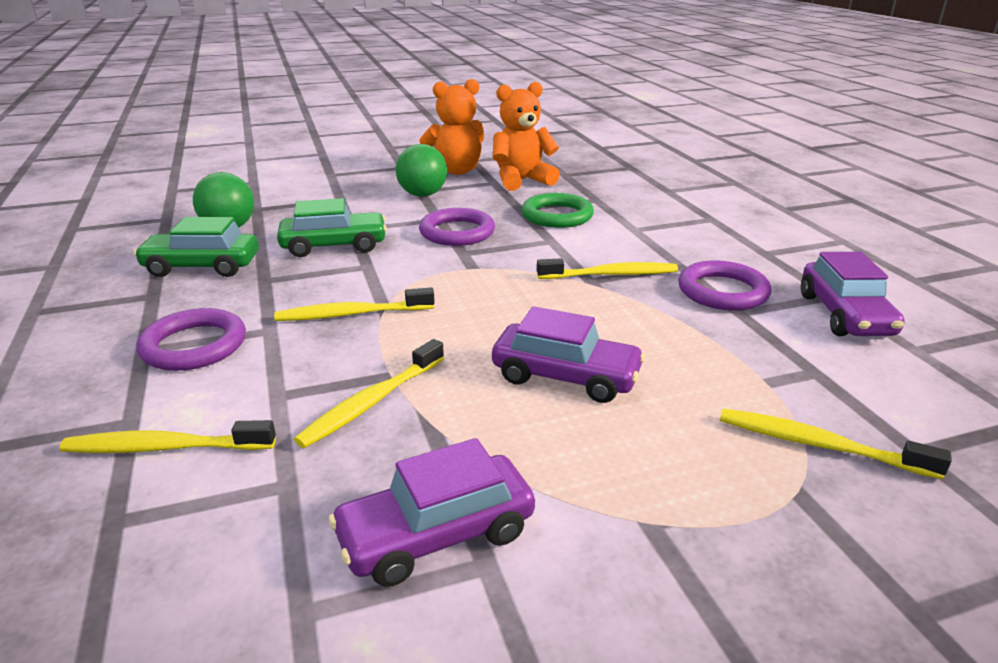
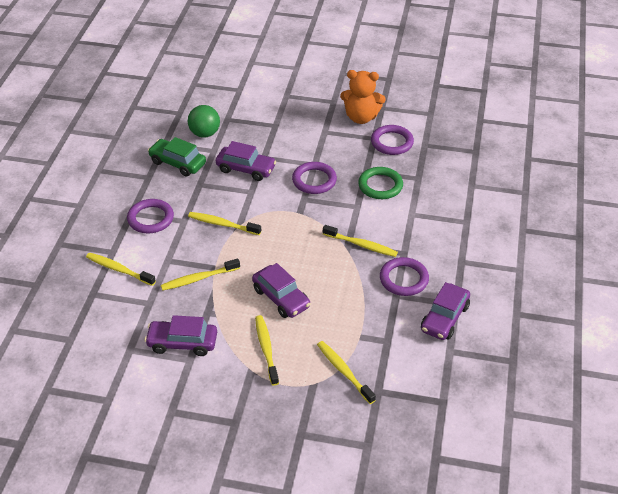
camera: 30 degrees right, 15 degrees up
(334, 246) = (246, 169): green car -> purple car
(422, 195) = (322, 137): green ball -> none
(522, 180) = (392, 142): orange teddy bear -> purple ring
(633, 468) = (266, 349): none -> yellow toothbrush

